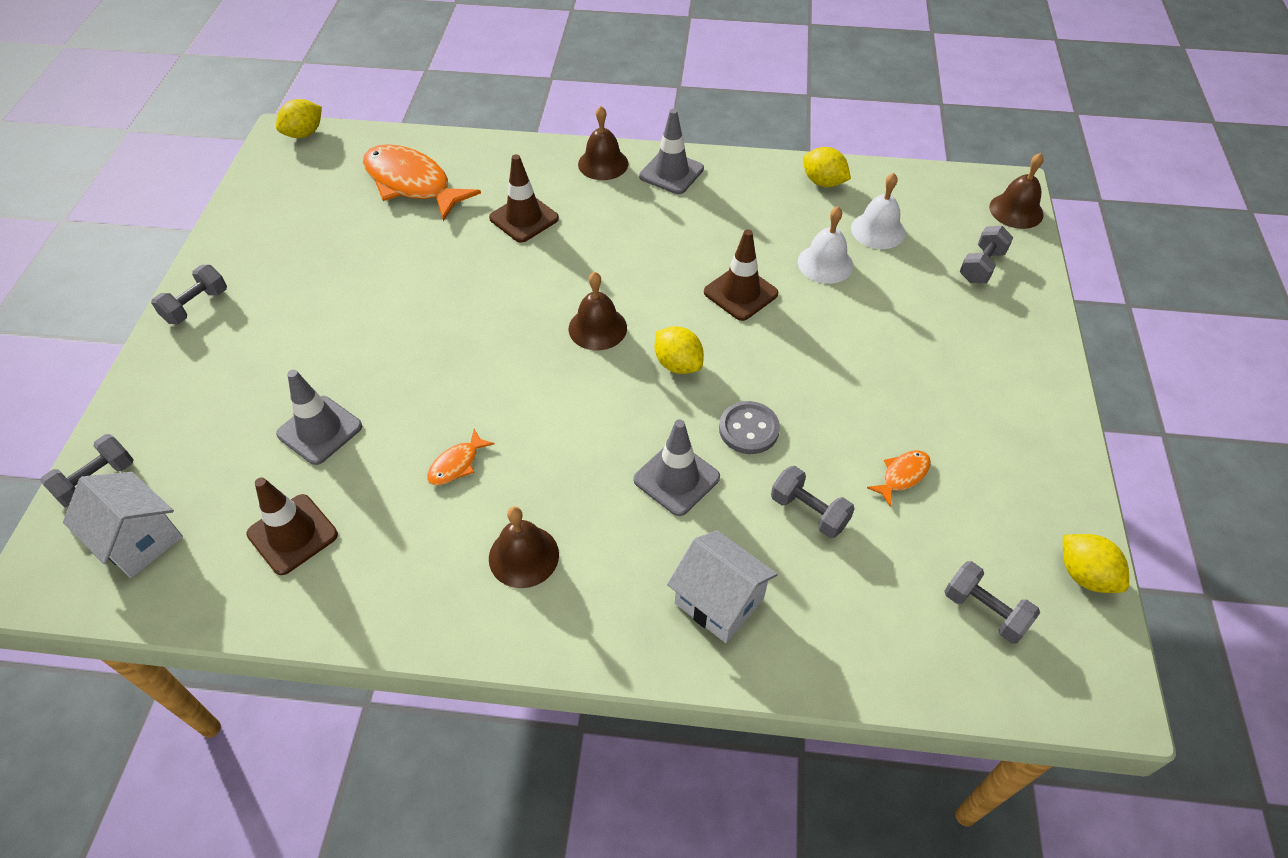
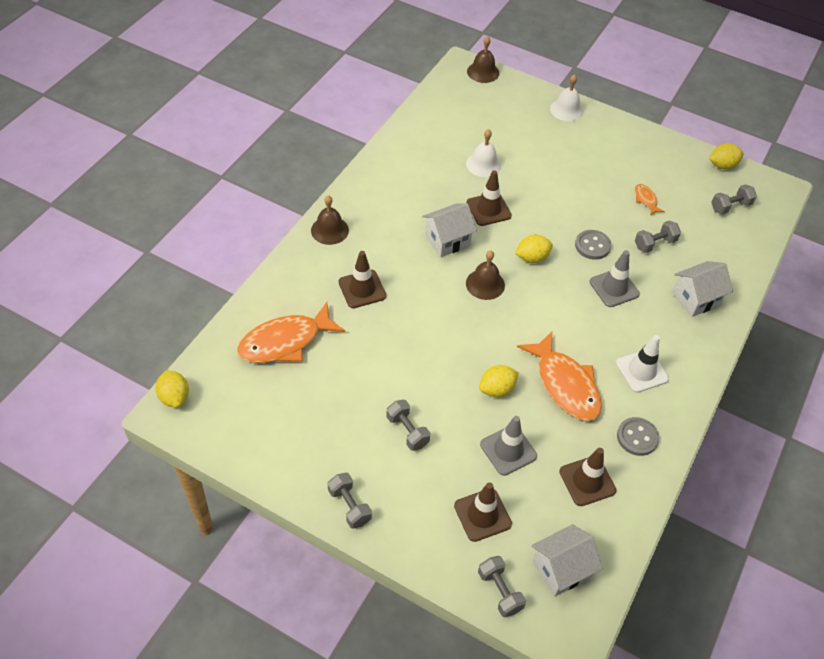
camera: 70 degrees left, 0 degrees up
(209, 431) = (482, 515): none -> brown traffic cone
(391, 580) = (637, 437): none -> grey button
(457, 464) = (565, 384): orange fish -> orange fish, size x2.25
(523, 556) = (641, 371): brown bell -> white traffic cone
(653, 269) = (447, 240): none -> white house
(671, 173) = (361, 200): grey traffic cone -> none
(823, 182) = (413, 136): yellow lemon -> yellow lemon (497, 389)
(878, 230) = (468, 131): white bell -> white bell (566, 110)
(981, 266) = (518, 105): grey dumbbell -> grey dumbbell (407, 431)

